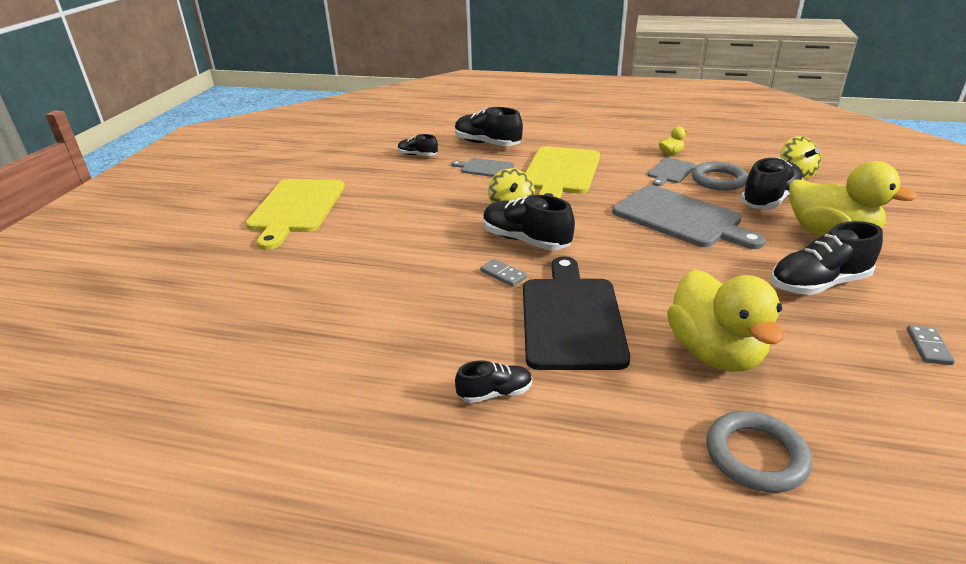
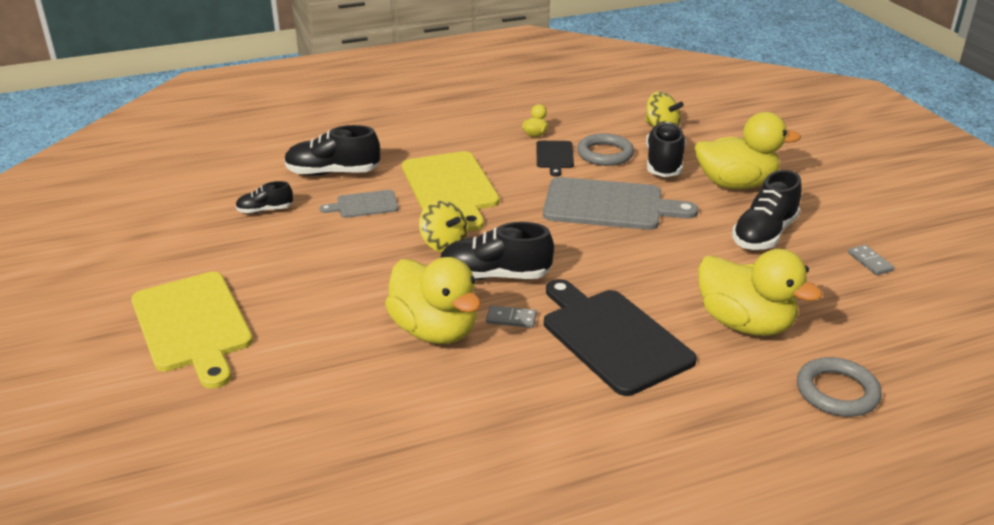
camera: 35 degrees left, 0 degrees up
(437, 263) = (435, 331): none -> yellow duck
(495, 393) = (620, 430): black shoe -> none
(670, 172) = (554, 156): grey cutting board -> black cutting board

